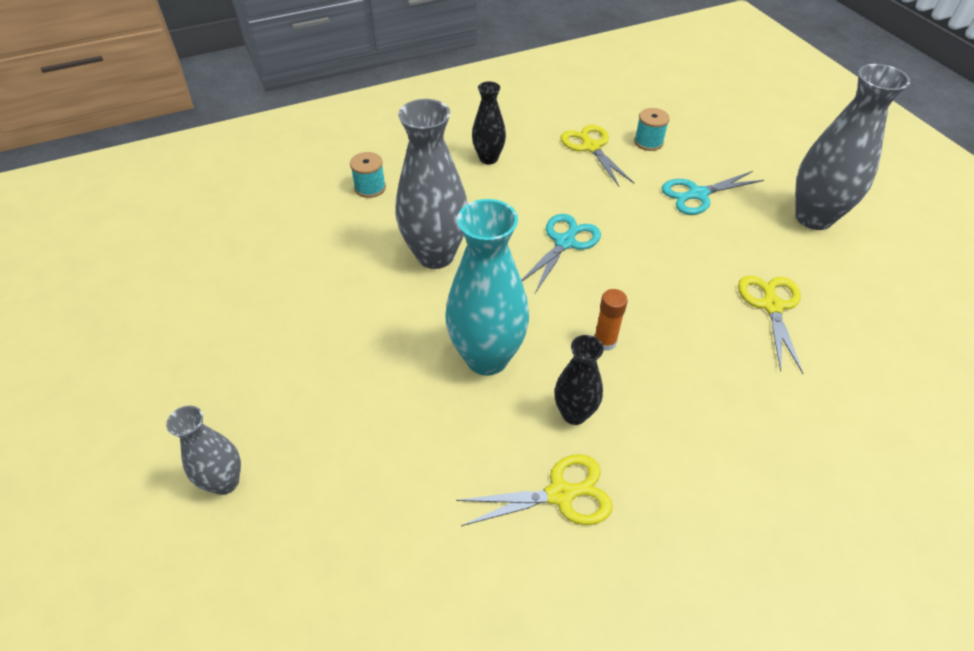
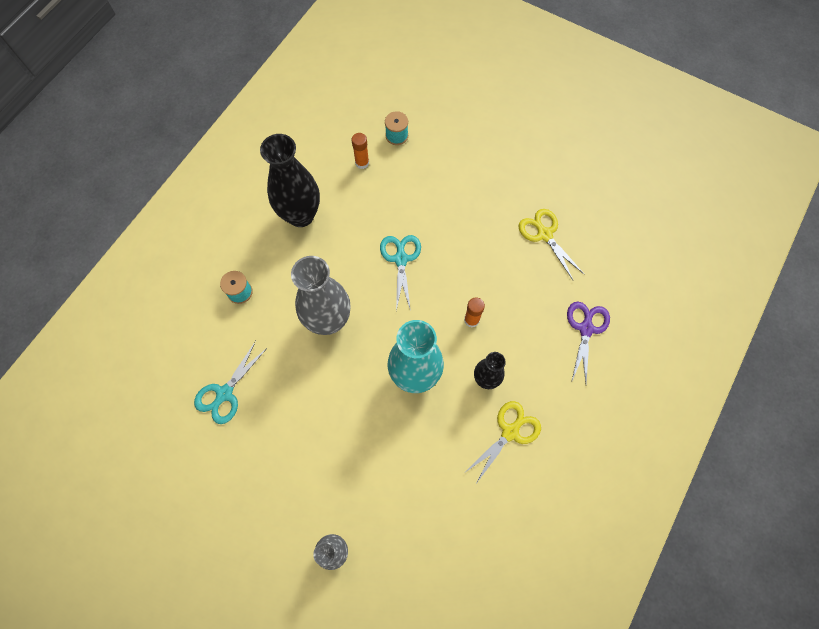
camera: 35 degrees left, 20 degrees up
(488, 158) = (301, 215): black vase -> black vase, size x1.80
(591, 147) = (362, 163): yellow scissors -> orange glue stick
(697, 194) = (455, 167): turquoise scissors -> turquoise scissors (224, 394)
(764, 437) = (586, 328): none -> purple scissors
(813, 217) = (532, 146): grey vase -> none

